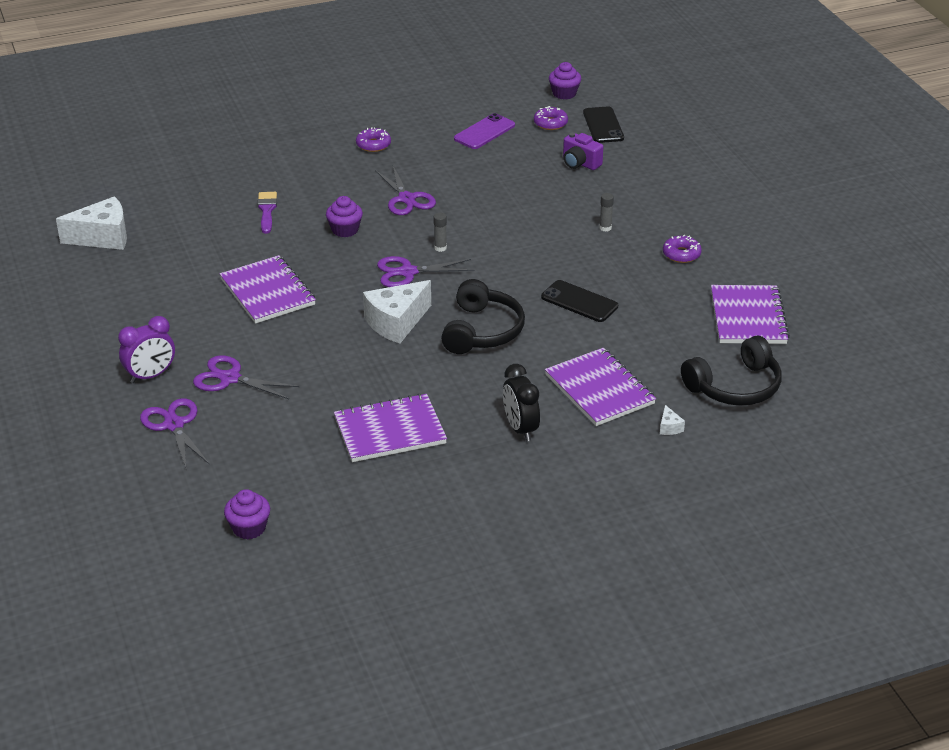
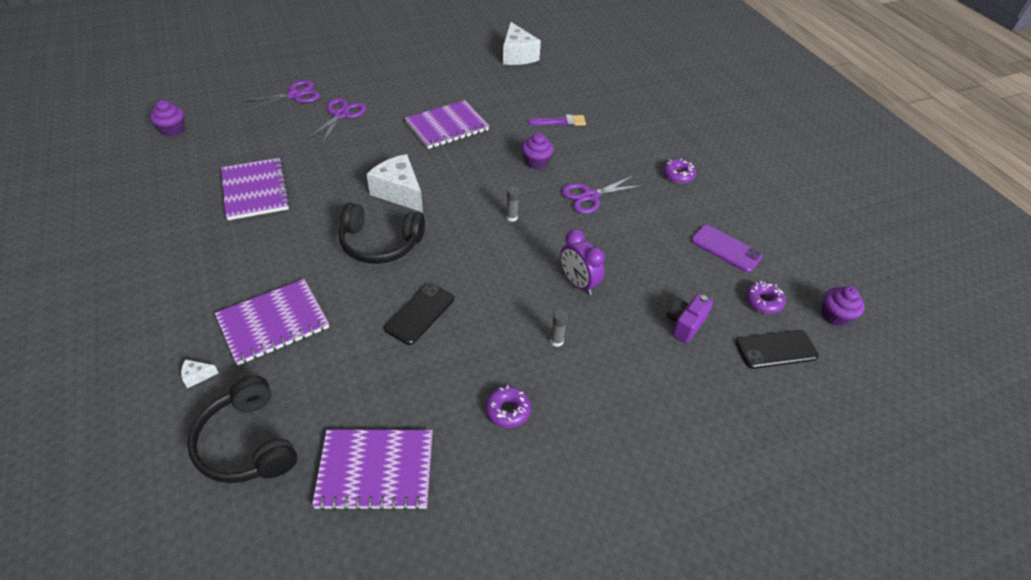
camera: 85 degrees right, 10 degrees up
(150, 376) = (351, 83): purple clock -> purple clock (578, 283)
(407, 272) = (472, 198): purple scissors -> none
(520, 429) = (232, 266): black clock -> none

